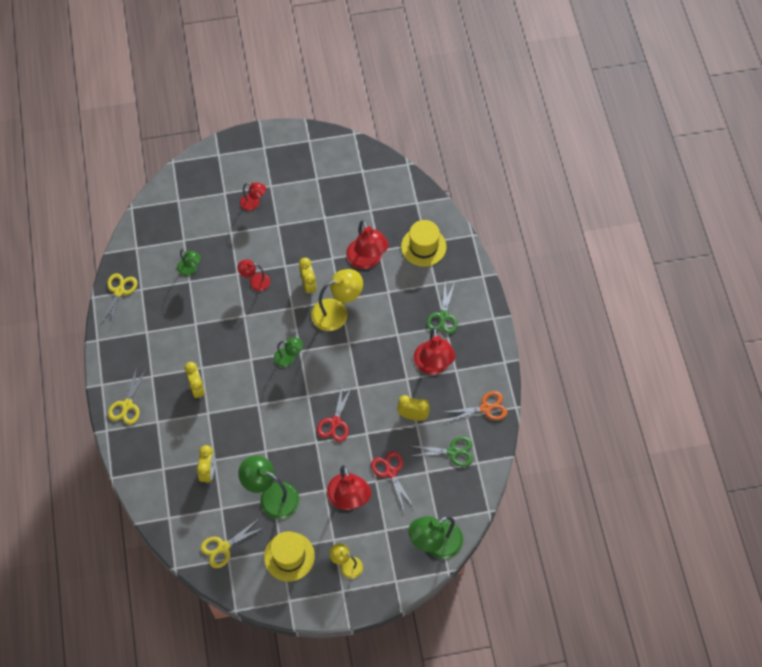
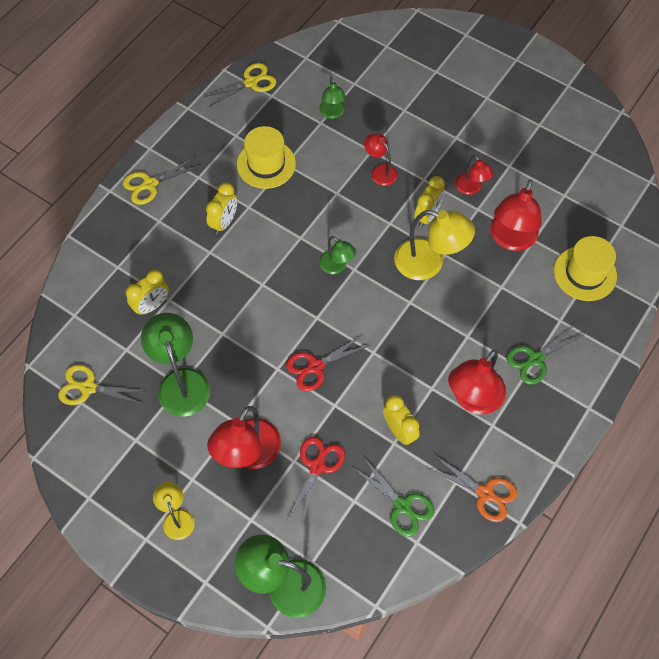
camera: 45 degrees right, 0 degrees up
(253, 203) = (453, 101): red lamp -> red lamp (471, 188)
(289, 556) = (134, 455): yellow hat -> yellow hat (266, 164)

